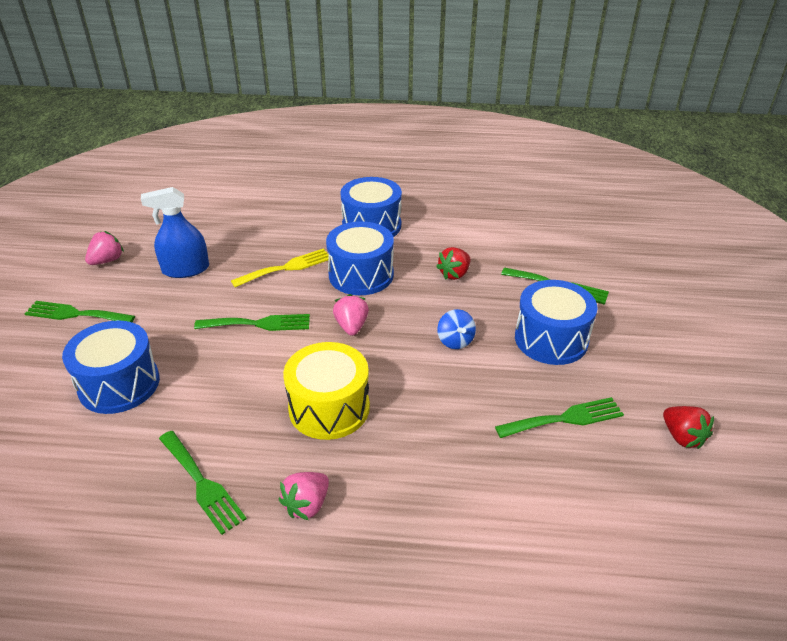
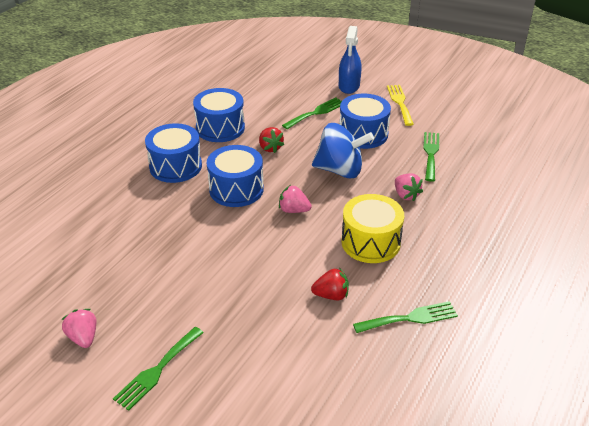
camera: 65 degrees left, 0 degrees up
(119, 384) = (279, 350): blue drum -> blue drum (220, 128)
(186, 269) = (146, 284): blue spray bottle -> blue spray bottle (349, 86)
(259, 324) = (257, 256): green fork -> none
(287, 268) = (195, 224): yellow fork -> yellow fork (400, 103)
(307, 505) = (449, 273): pink strawberry -> pink strawberry (406, 195)
(455, 341) = (340, 170): blue spinning top -> blue spinning top, size x2.07
(682, 437) = (463, 123): red strawberry -> red strawberry (331, 295)

